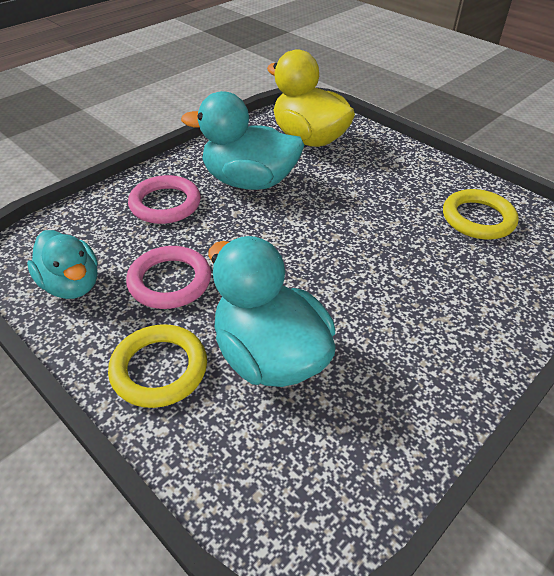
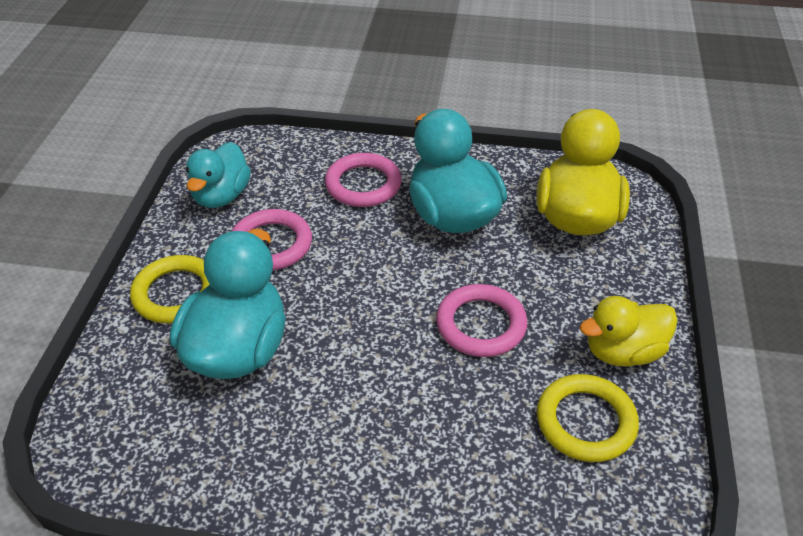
camera: 55 degrees right, 0 degrees up
(363, 219) = (481, 324): none -> pink ring
(434, 178) = (623, 352): none -> yellow duck

